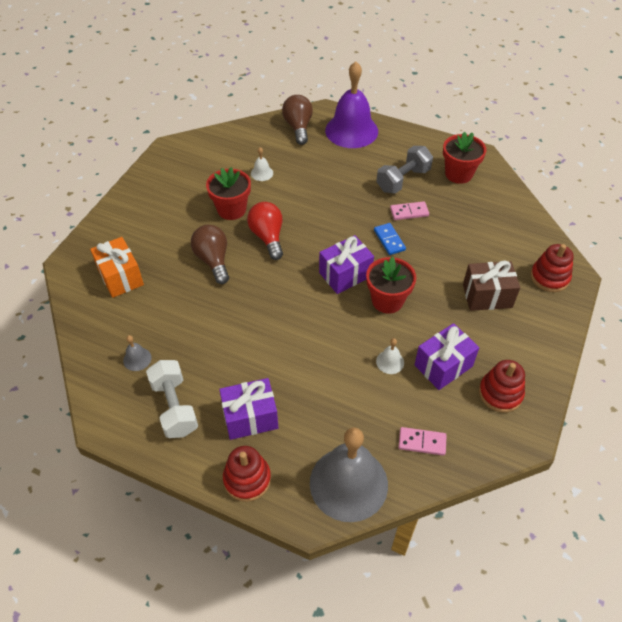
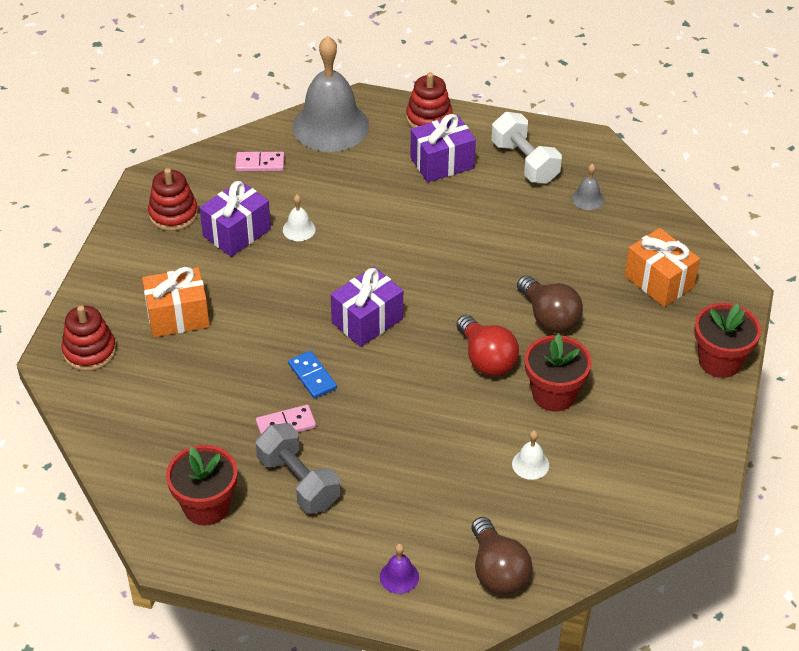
camera: 170 degrees right, 5 degrees down
(351, 130) = (399, 576): purple bell -> purple bell, size x0.40
(387, 300) = (307, 295): red flower pot -> red flower pot (719, 361)
(403, 180) = (298, 482): grey dumbbell -> grey dumbbell turned 75 degrees counterclockwise
(487, 296) = (178, 316): brown gift -> orange gift

